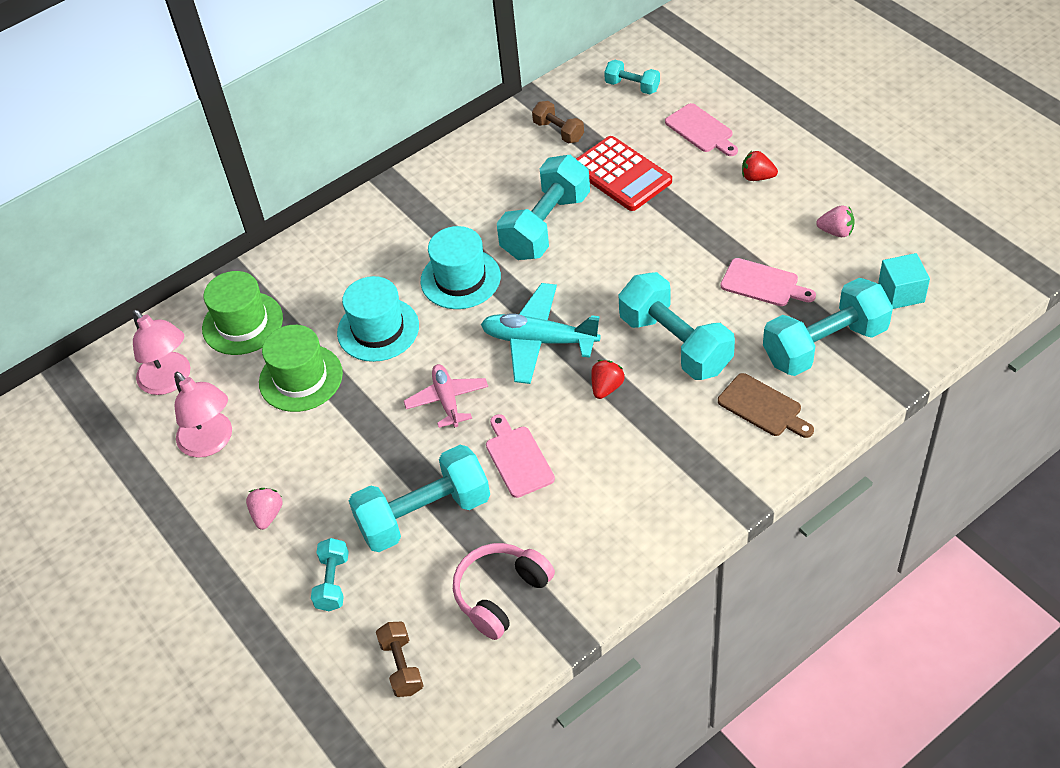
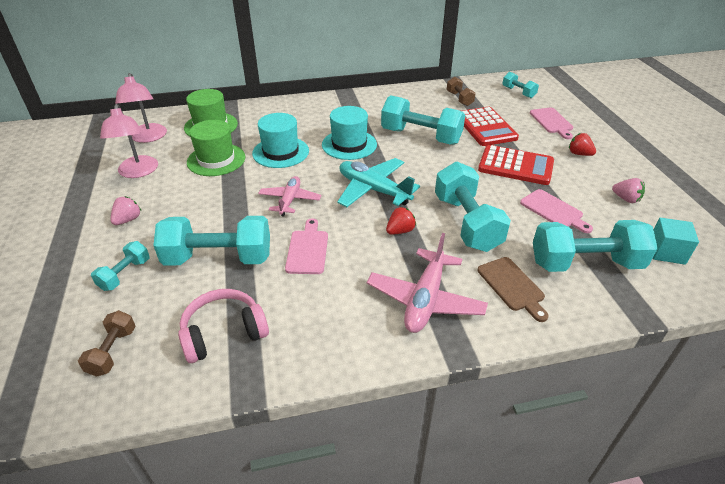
camera: 20 degrees right, 10 degrees down
(546, 226) = (421, 136): turquoise dumbbell -> turquoise dumbbell turned 60 degrees clockwise
(683, 463) = (425, 299): none -> pink plane
(690, 230) = (515, 166): none -> red calculator

